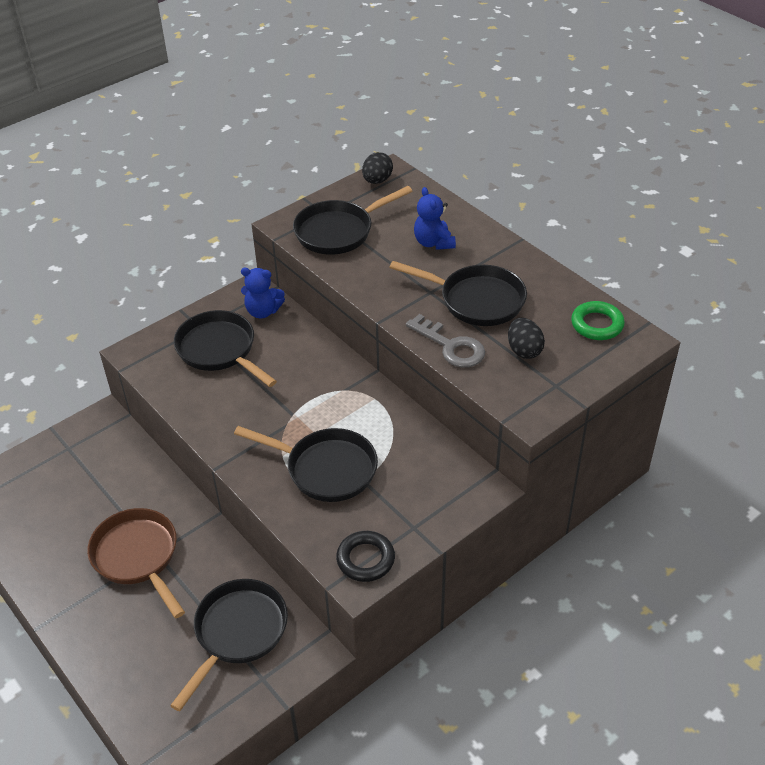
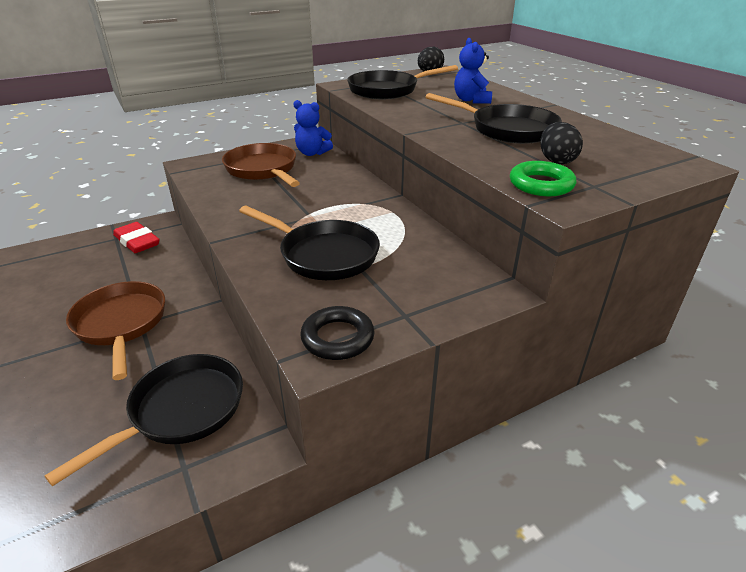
camera: 10 degrees right, 10 degrees down
(95, 449) = (137, 241): none -> red eraser
(219, 350) = (263, 170): black pan -> brown pan
(451, 346) = (476, 152): grey key -> none
(597, 324) = (637, 152): green ring -> green ring (541, 184)

